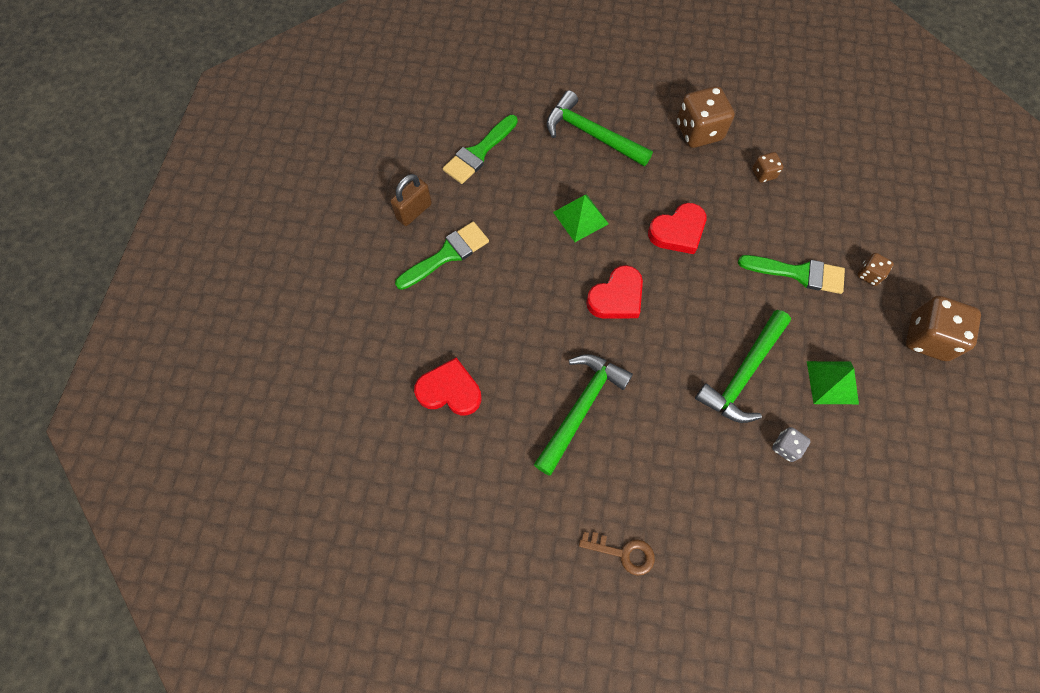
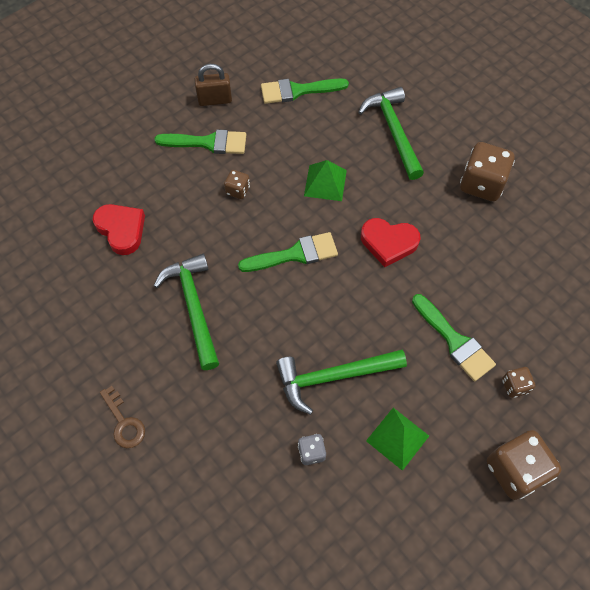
camera: 40 degrees right, 5 degrees down
(580, 408) = (193, 307): green hammer -> green hammer turned 90 degrees counterclockwise
(616, 297) = (295, 254): red heart -> green brush
(763, 174) = (503, 250): brown dice -> brown dice (238, 190)

